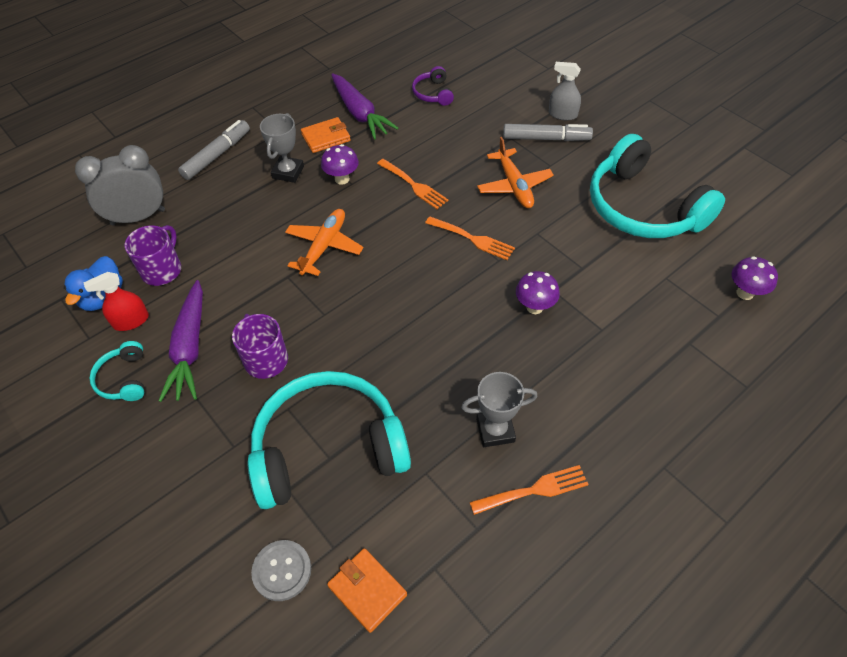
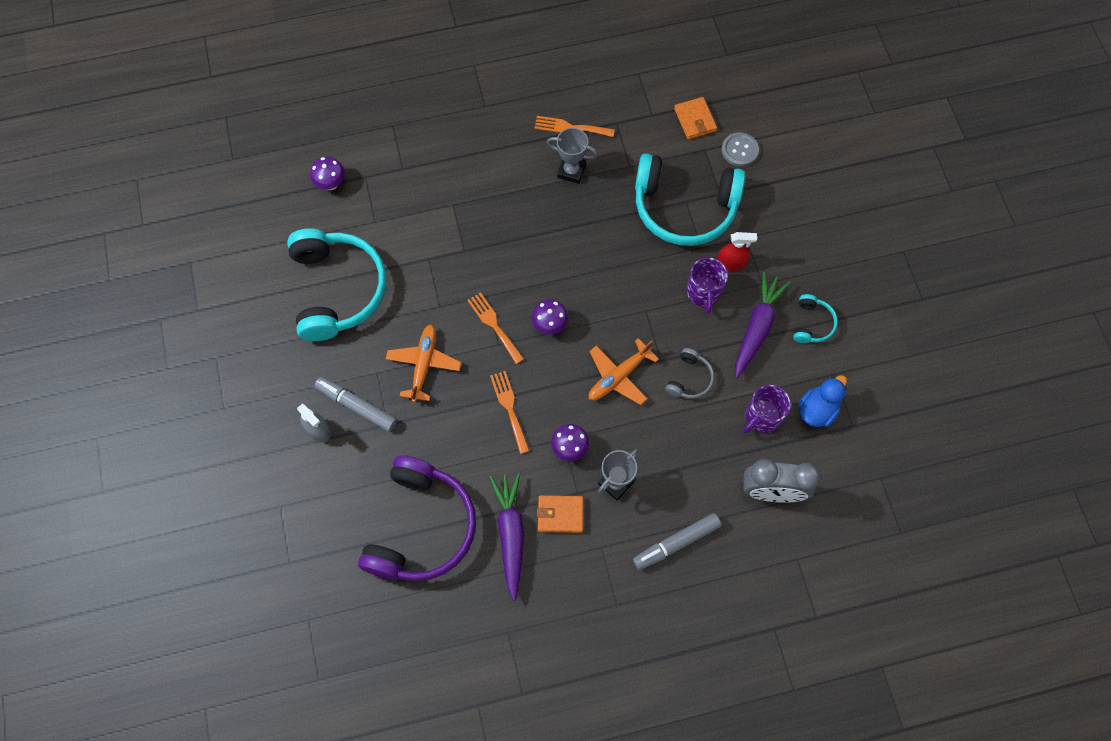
camera: 155 degrees left, 15 degrees up
(131, 321) = (798, 374): red spray bottle -> red spray bottle (731, 262)
(250, 272) = (689, 379): none -> grey headphones
(433, 93) = (421, 527): purple headphones -> purple headphones, size x2.30
(534, 307) = (487, 243): purple mushroom -> purple mushroom (550, 325)

